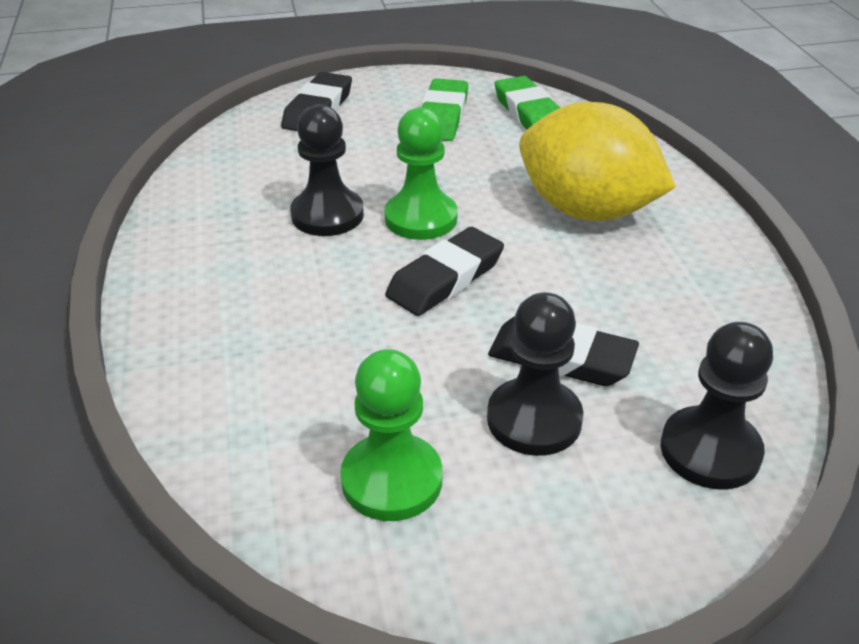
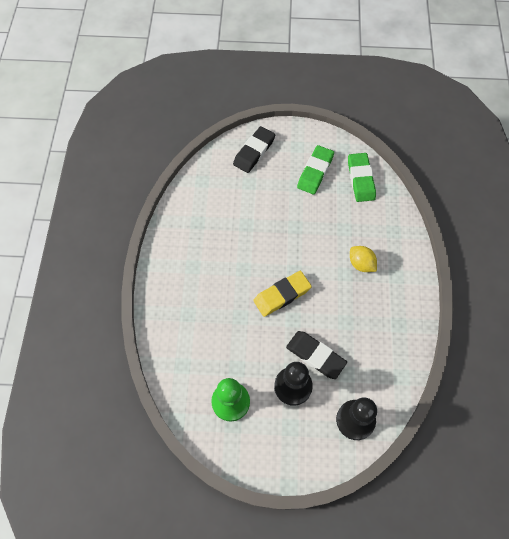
camera: 15 degrees right, 25 degrees up
(327, 215) = (240, 239): black pawn -> none
(421, 218) = (282, 251): green pawn -> none
(445, 278) = (282, 295): black eraser -> yellow eraser
(586, 211) = (361, 264): yellow lemon -> yellow lemon, size x0.45

